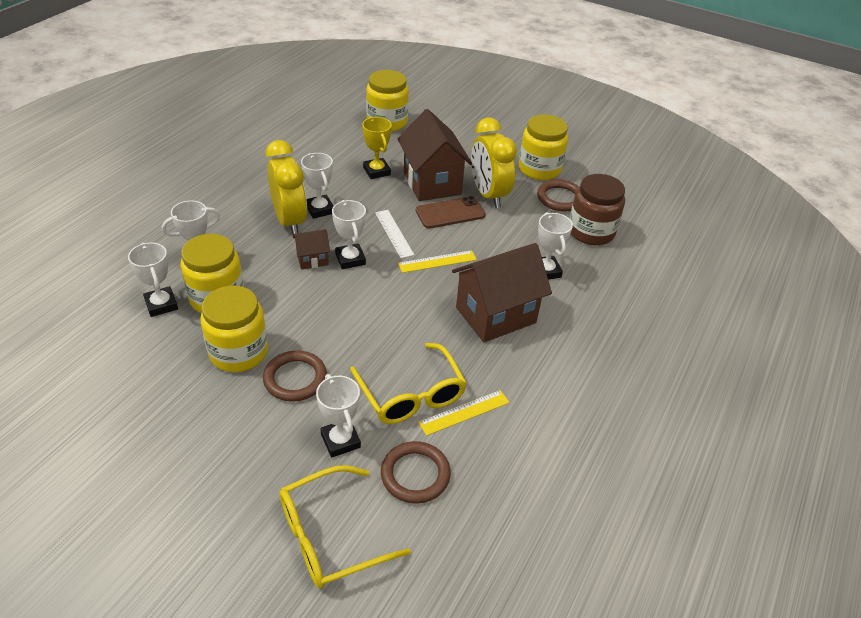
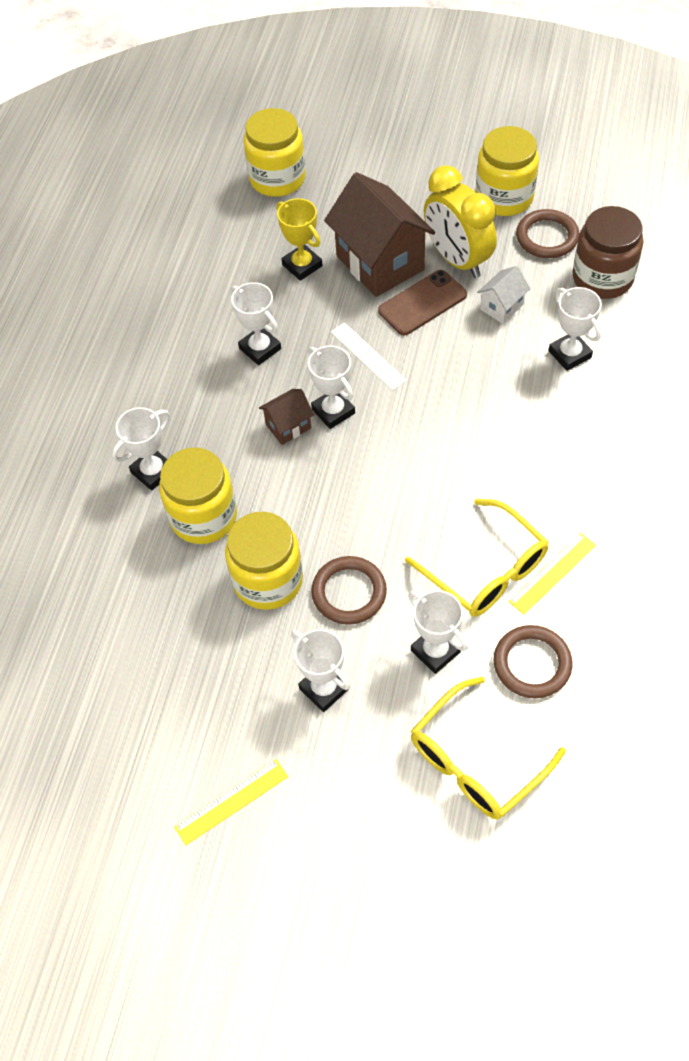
camera: 10 degrees left, 15 degrees up
(161, 304) = (143, 547): white trophy -> white trophy (324, 688)
(290, 221) = (232, 378): yellow clock -> none
(437, 261) = (438, 381): yellow ruler -> yellow ruler (231, 801)
(495, 315) = (536, 435): brown house -> none
(507, 230) = (501, 307): none -> white house

